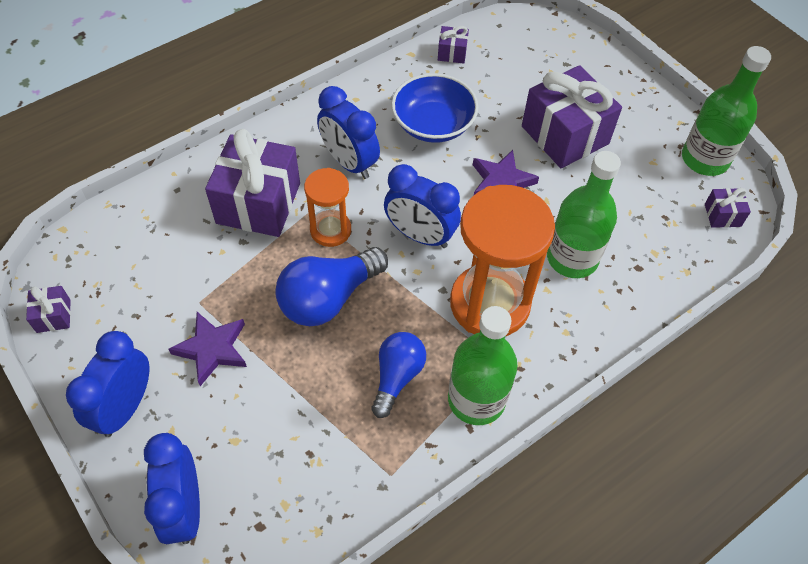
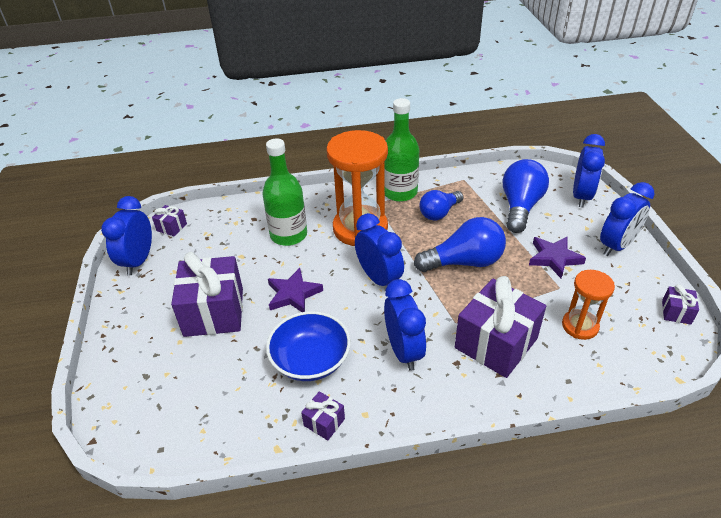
camera: 150 degrees left, 15 degrees down
(280, 440) = (520, 207): none -> blue light bulb
(330, 230) = (444, 303): orange hourglass -> orange hourglass (580, 326)
(452, 53) = (236, 431): purple gift -> purple gift (324, 422)
(704, 159) = (138, 261): green bottle -> blue clock

